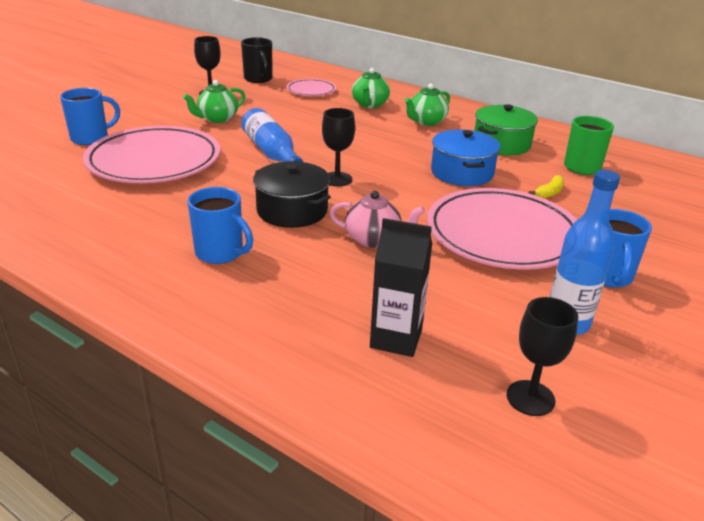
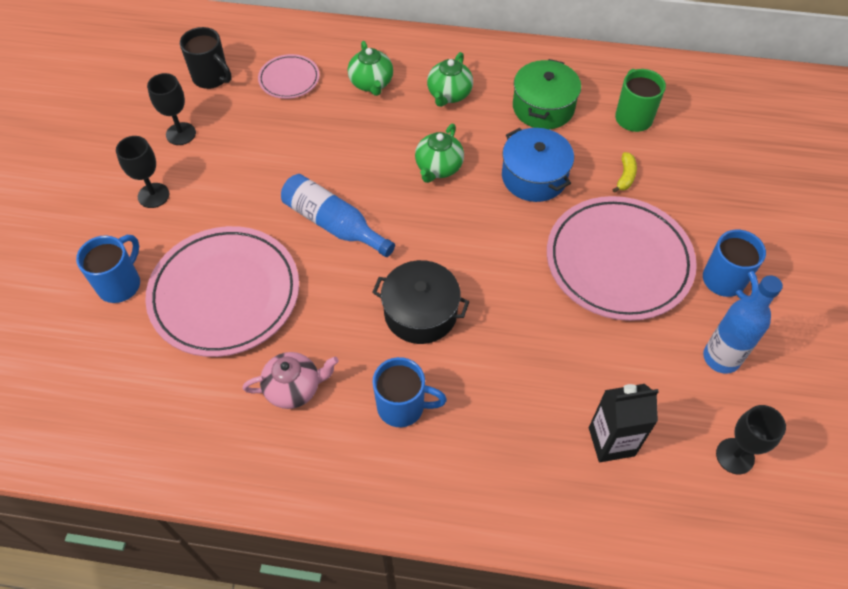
camera: 25 degrees left, 25 degrees up
(217, 119) = (229, 184): green teapot -> green teapot (438, 168)
(337, 179) = (428, 241): black goblet -> black goblet (153, 195)
(374, 239) = (518, 321): pink teapot -> pink teapot (294, 388)

